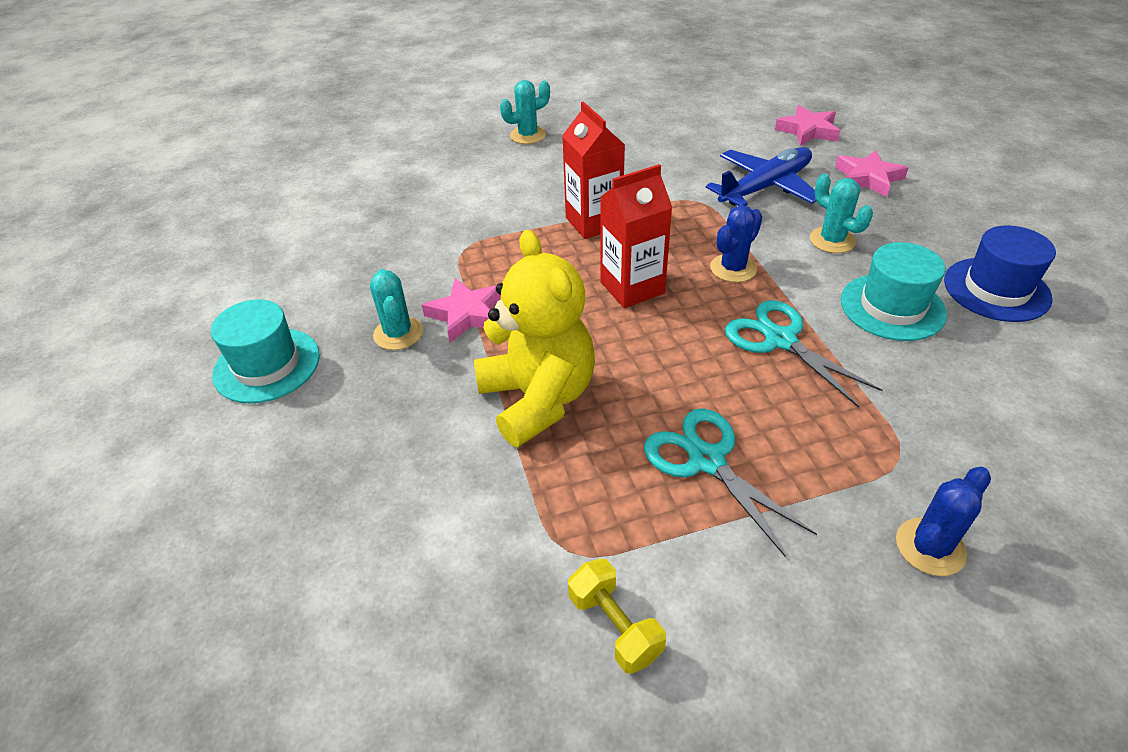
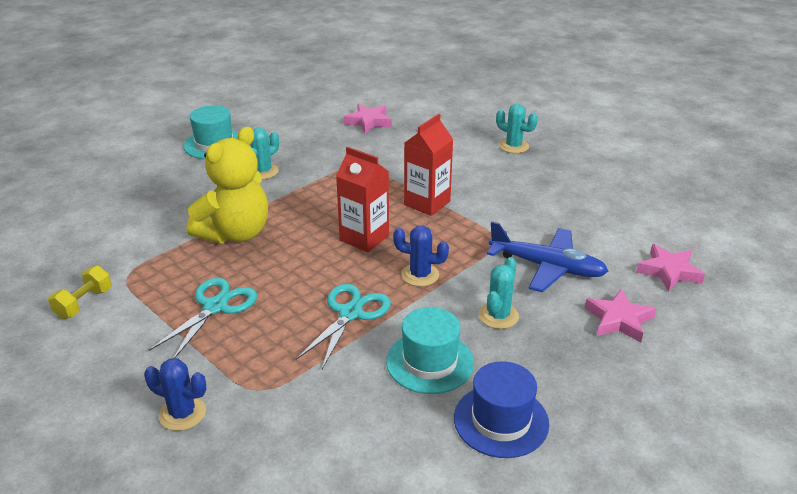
camera: 60 degrees right, 10 degrees down
(466, 314) = (294, 187): pink star -> pink star (368, 122)

